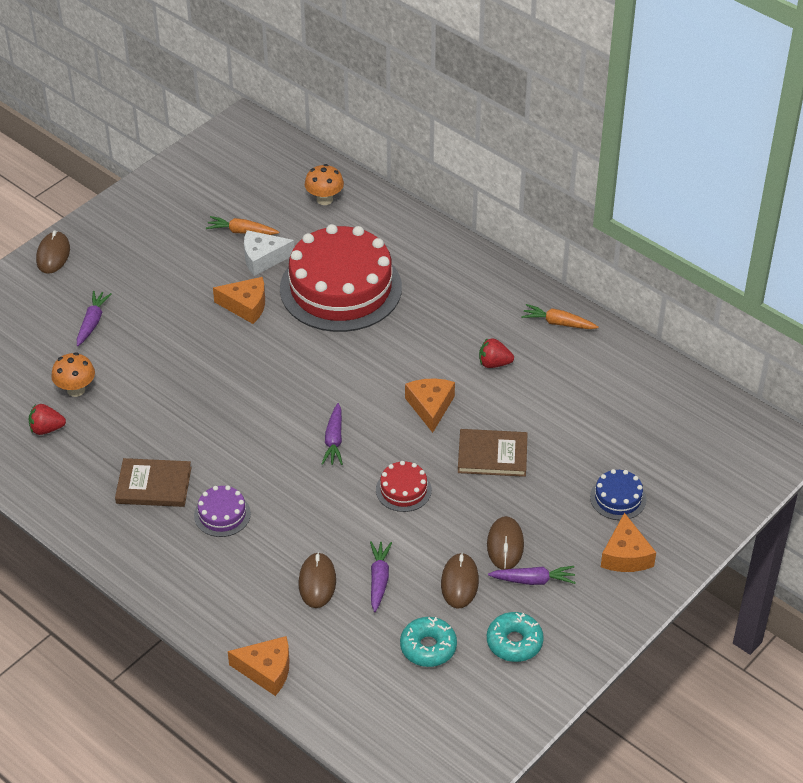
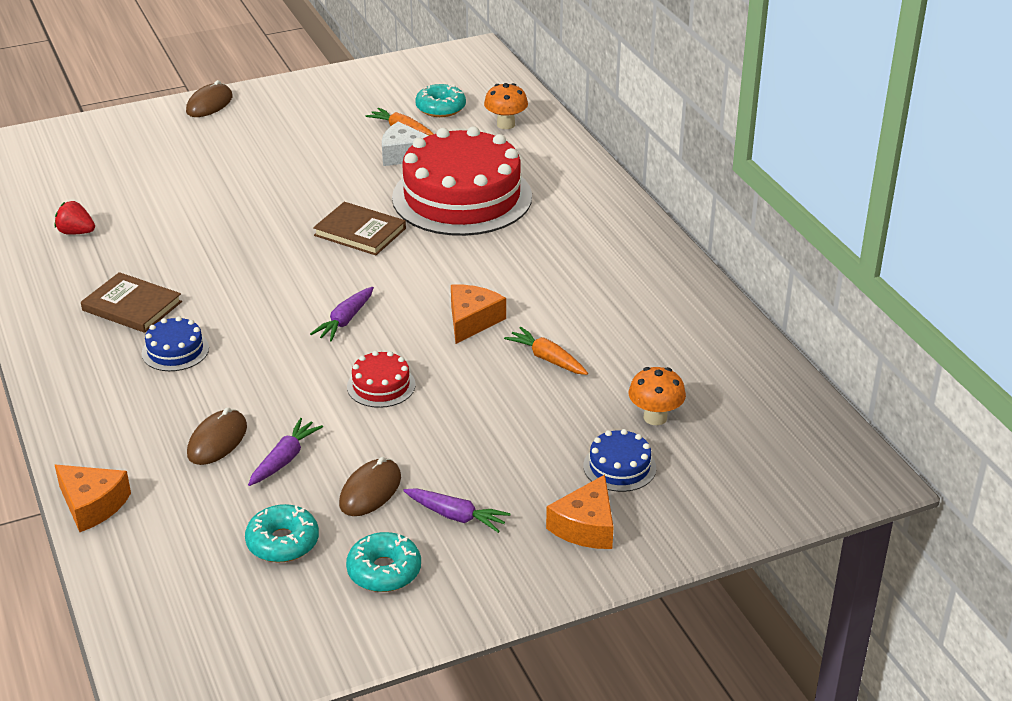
camera: 25 degrees right, 10 degrees down
(76, 390) = (132, 209): orange mushroom -> orange mushroom (655, 417)
(92, 322) = (197, 162): purple carrot -> none
(222, 514) = (175, 350): purple cake -> blue cake
(246, 306) = (354, 187): orange cheese -> none
(258, 198) = (440, 108): none -> turquoise donut
(492, 455) = (505, 383): brown book -> brown book (360, 232)
(494, 363) = (573, 302): red strawberry -> none
(505, 545) = (451, 471): brown mouse -> none
(558, 323) = (674, 286): orange carrot -> orange carrot (547, 359)

